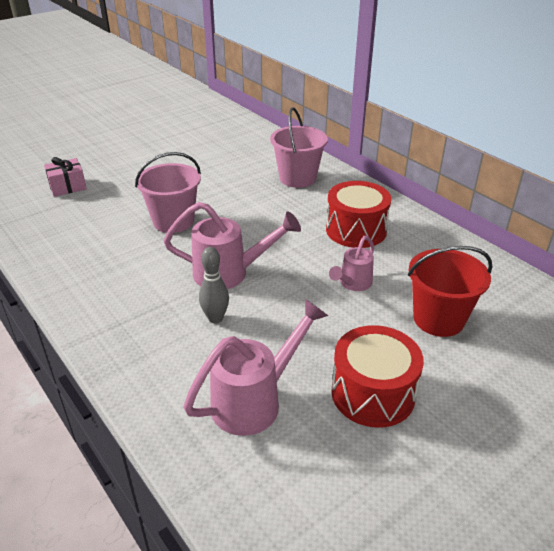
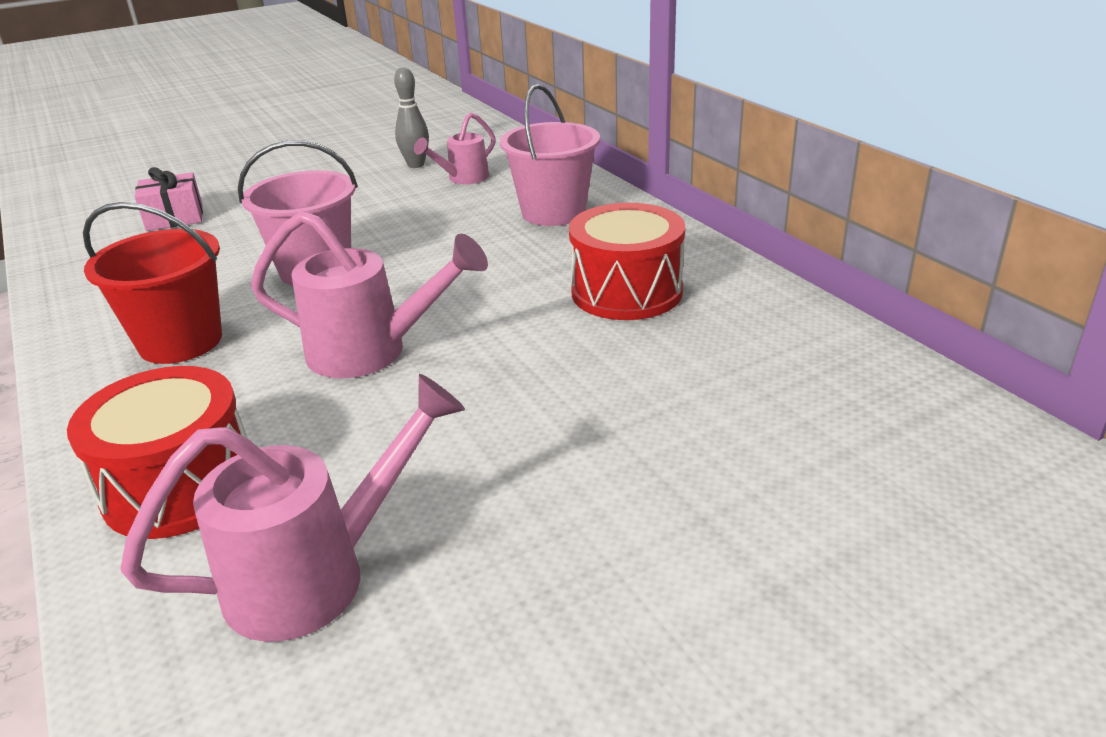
camera: 10 degrees right, 5 degrees down
(215, 318) = (312, 424): grey bowling pin -> grey bowling pin (416, 165)
(352, 284) = (588, 378): pink watering can -> pink watering can (463, 179)
(373, 393) = (555, 579): red drum -> red drum (180, 486)
(438, 319) = (735, 447): red bucket -> red bucket (181, 342)

